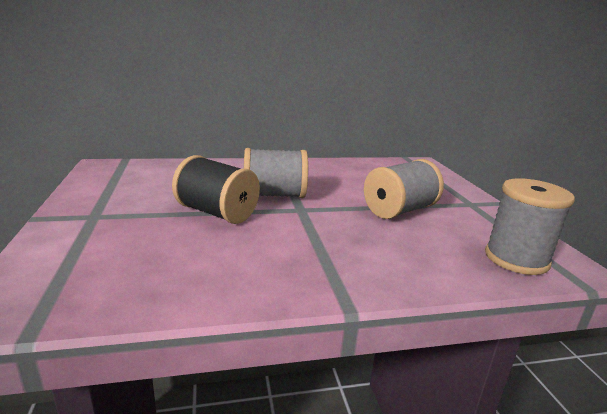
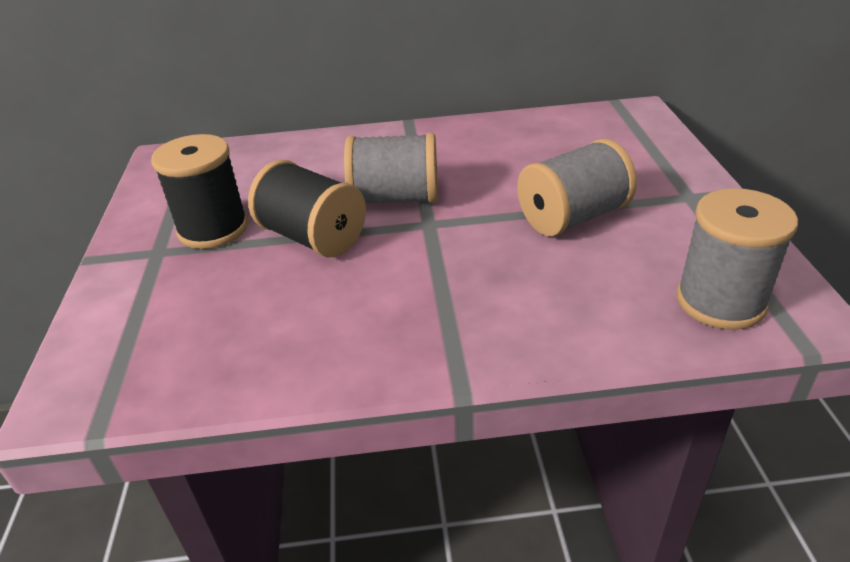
camera: 10 degrees right, 15 degrees up
(139, 205) = (213, 229): none -> black spool

